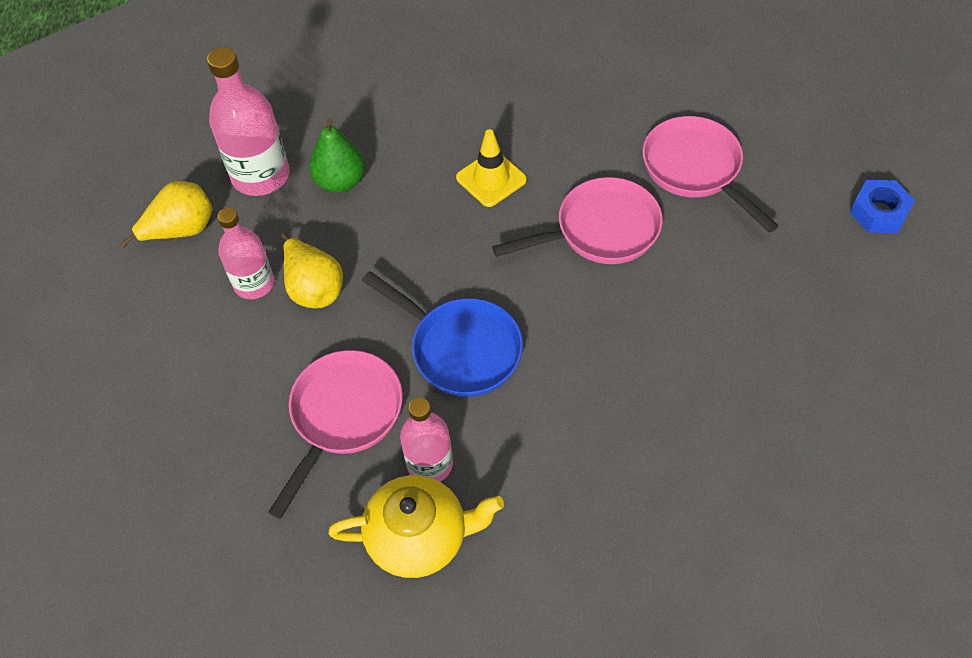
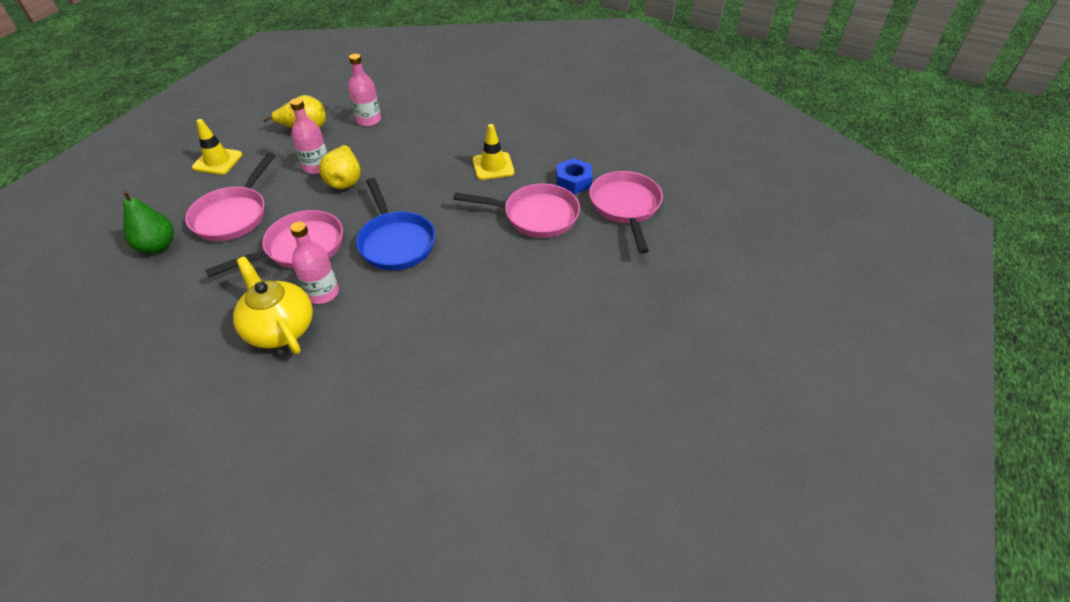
camera: 25 degrees right, 10 degrees down
(99, 338) = (217, 161): none -> yellow traffic cone
(206, 411) = (233, 215): none -> pink pan
(261, 175) = (368, 120): pink bottle -> pink bottle, size x0.66
(340, 181) = (407, 137): green pear -> green pear (157, 246)
(419, 537) = (280, 328): yellow teapot -> yellow teapot turned 150 degrees counterclockwise
(879, 212) = (736, 277): blue nut -> blue nut (573, 181)

